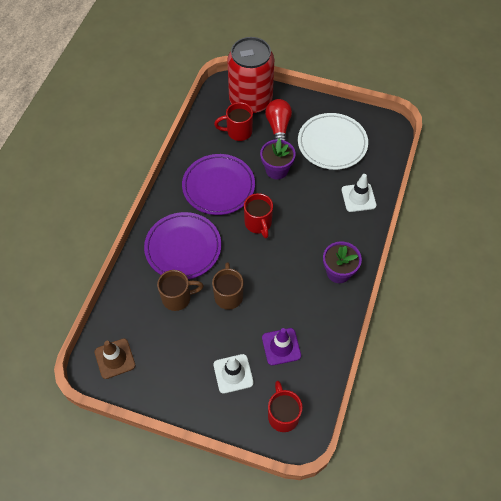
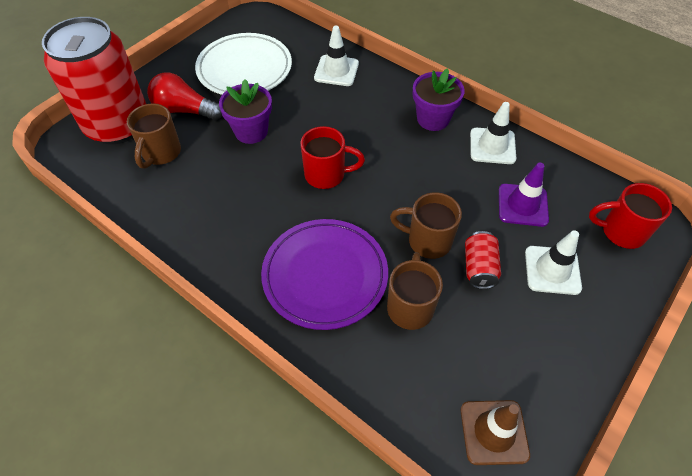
camera: 70 degrees left, 5 degrees down
(218, 186) = (240, 202): purple plate -> none
(219, 329) = (479, 268): none -> red can
(238, 132) = (161, 153): red mug -> brown mug
(329, 317) = (492, 146): none -> white traffic cone

